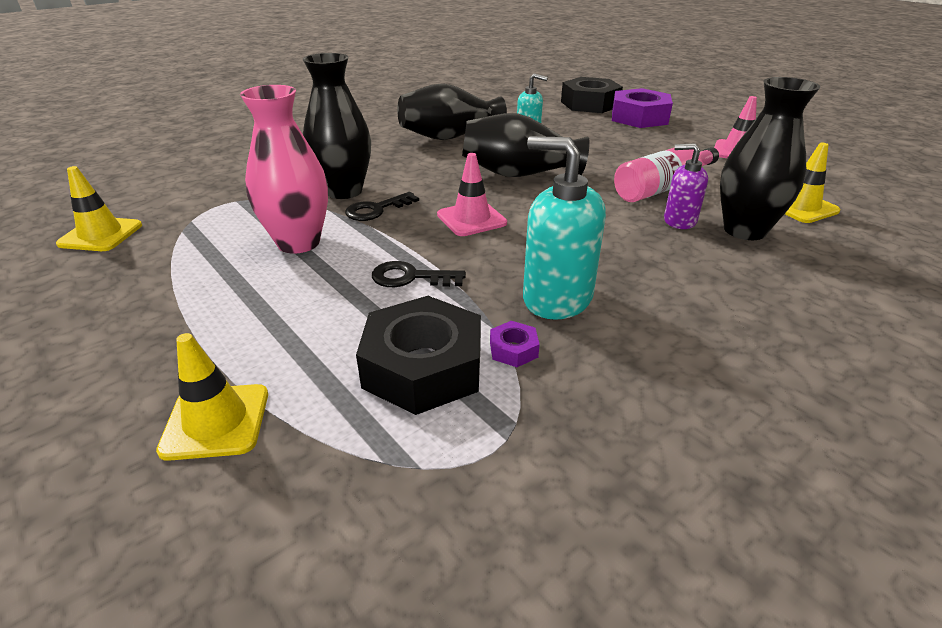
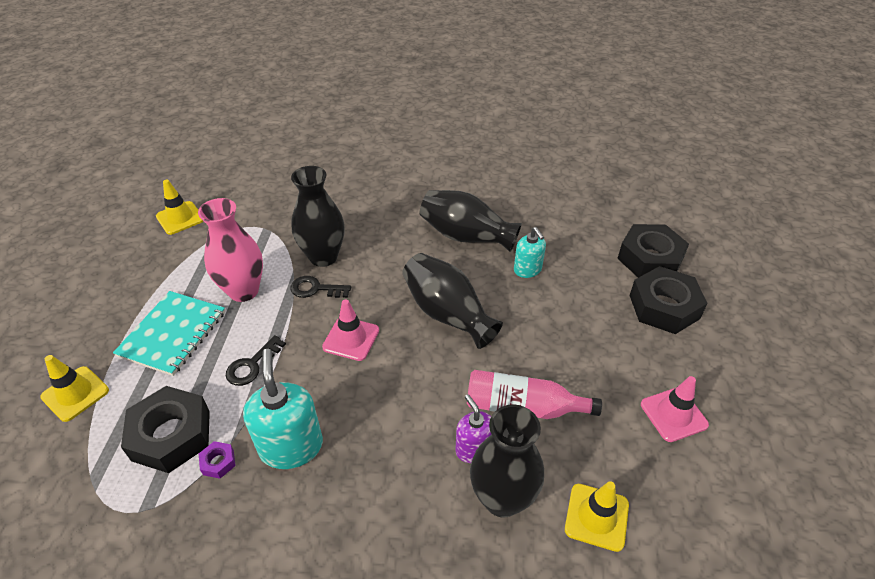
camera: 45 degrees right, 10 degrees up
(268, 307) = (173, 334): none -> turquoise notebook
(411, 277) = (252, 365): black key -> black key turned 105 degrees counterclockwise
(639, 117) = (664, 307): purple nut -> black nut

